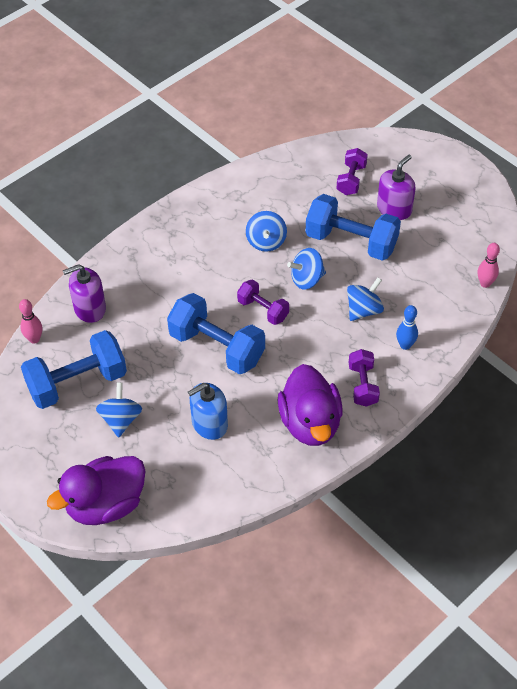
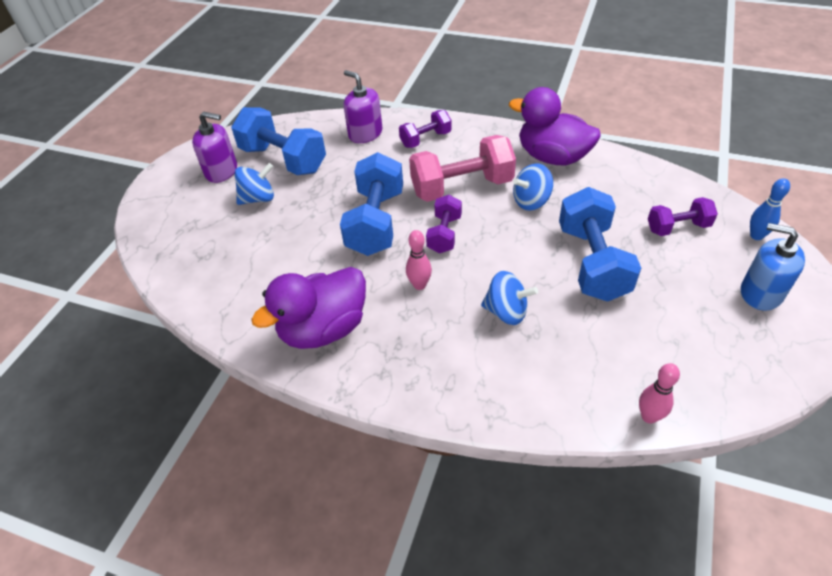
camera: 65 degrees right, 5 degrees down
(34, 339) = (314, 121): pink bowling pin -> pink bowling pin (419, 285)
(105, 504) = (164, 227): purple duck -> purple duck (552, 157)
(209, 423) = (283, 254): blue soap dispenser -> blue soap dispenser (760, 293)
(217, 275) = (462, 187): none -> pink dumbbell
(307, 279) = (510, 249): blue spinning top -> none
(363, 385) = (401, 354): purple dumbbell -> purple dumbbell (425, 139)
(394, 209) = (676, 279): purple soap dispenser -> purple soap dispenser (221, 171)
(405, 345) = (485, 370): blue bowling pin -> blue bowling pin (756, 236)

